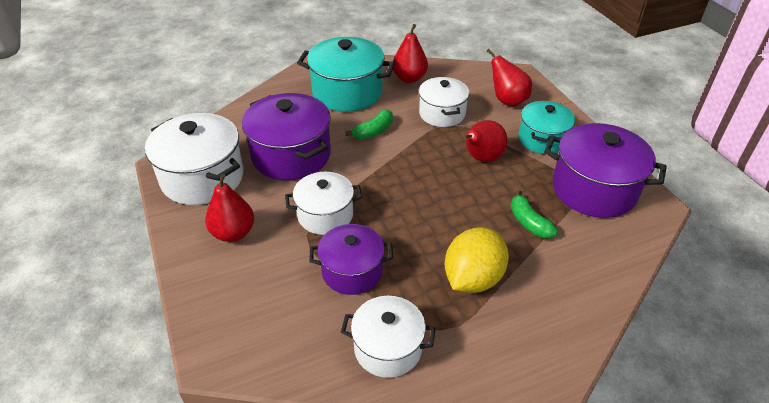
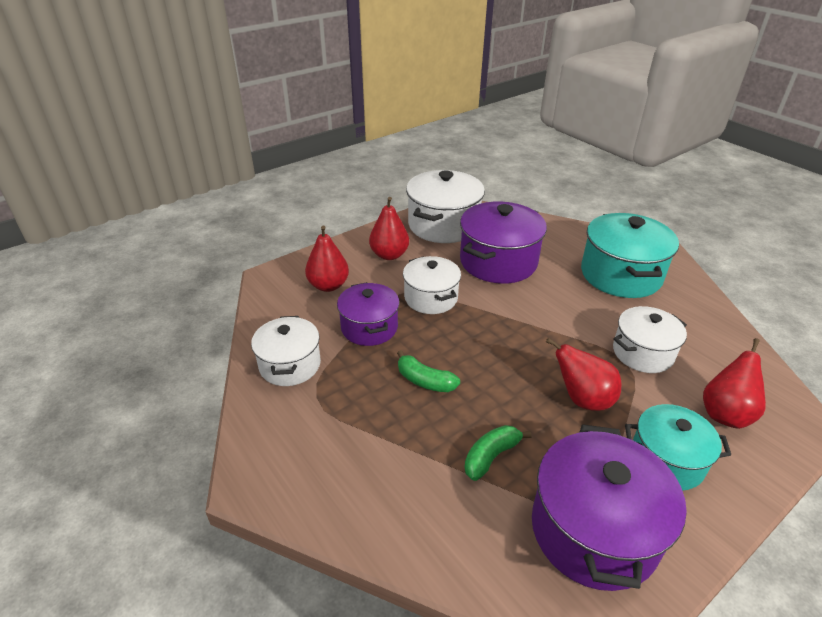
camera: 75 degrees right, 5 degrees down
(373, 131) = (569, 305): green banana -> green banana (425, 381)
(409, 78) = (689, 315): red pear -> red pear (328, 285)
(473, 278) = (386, 413): yellow lemon -> none

